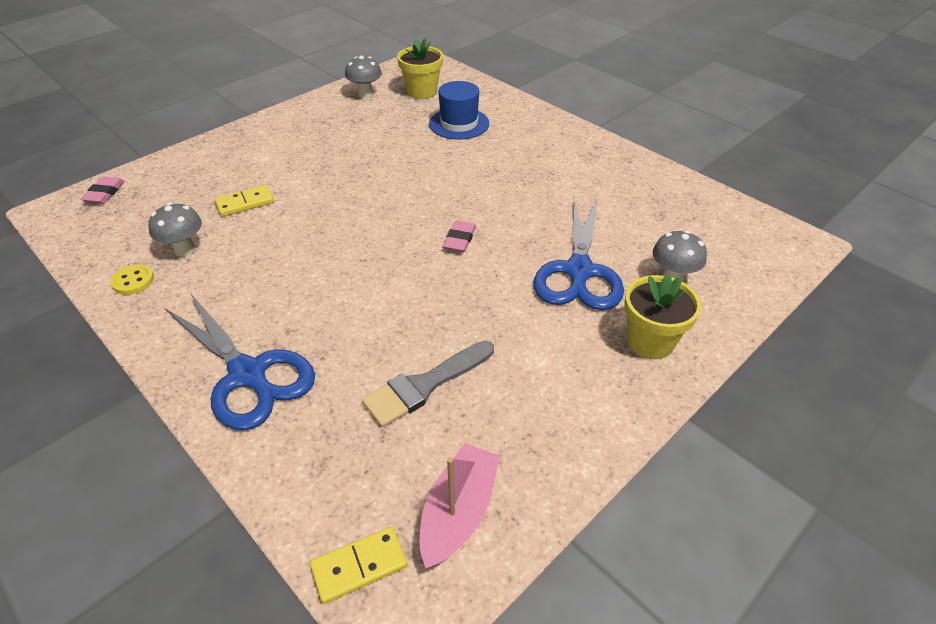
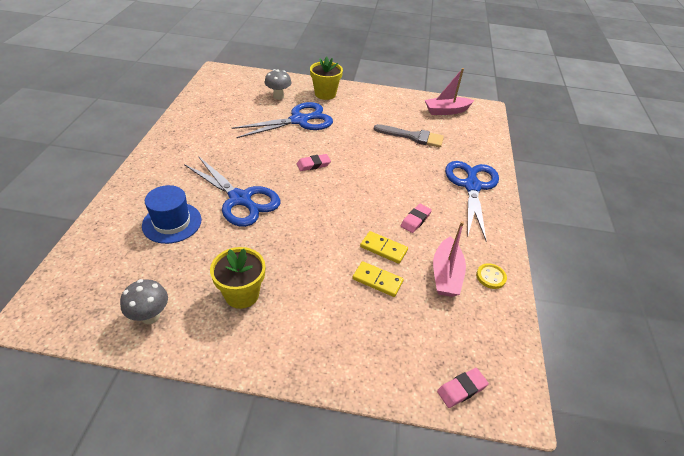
camera: 130 degrees left, 0 degrees up
(185, 250) = (446, 274): grey mushroom -> pink boat
(272, 273) = (415, 220): none -> pink eraser
(359, 566) = (486, 122): yellow domino -> yellow domino (383, 249)
(422, 92) = (121, 275): yellow flower pot -> yellow flower pot (242, 294)
(452, 166) = (240, 199): none -> blue scissors

